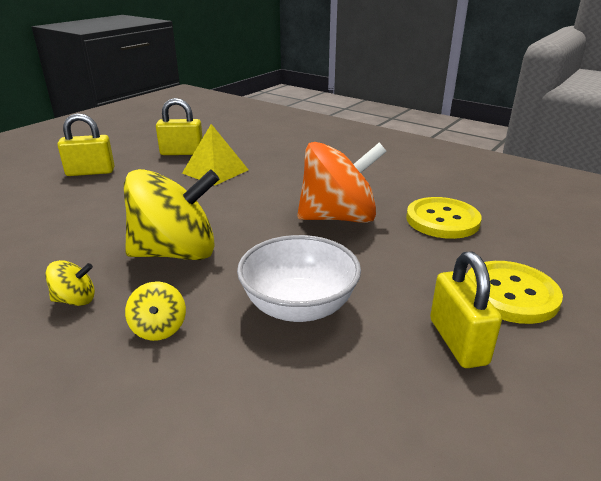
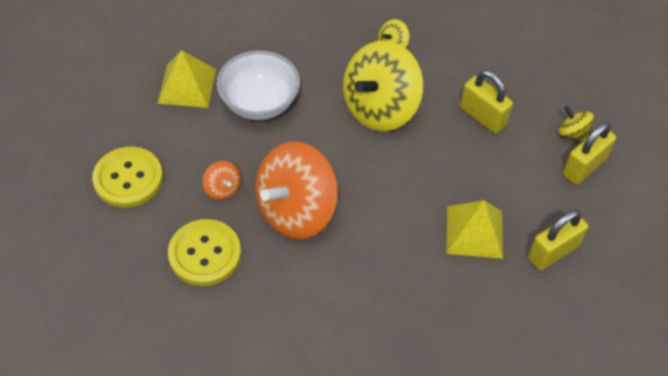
camera: 145 degrees right, 25 degrees up
(159, 328) = (324, 53): yellow spinning top -> yellow spinning top (572, 133)
(385, 368) = (187, 86): none -> yellow pyramid
(400, 251) = (222, 189): none -> orange spinning top
(458, 341) = (153, 121): yellow padlock -> yellow padlock (482, 117)

